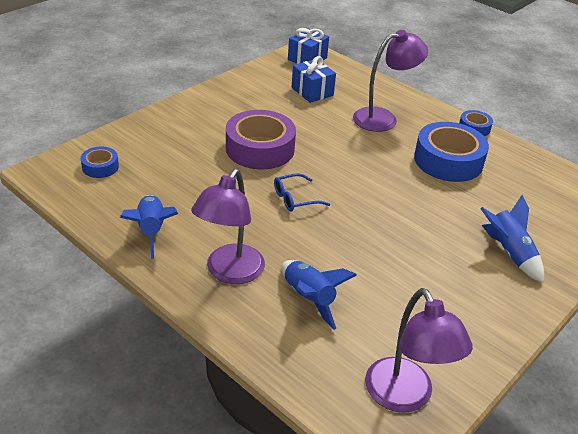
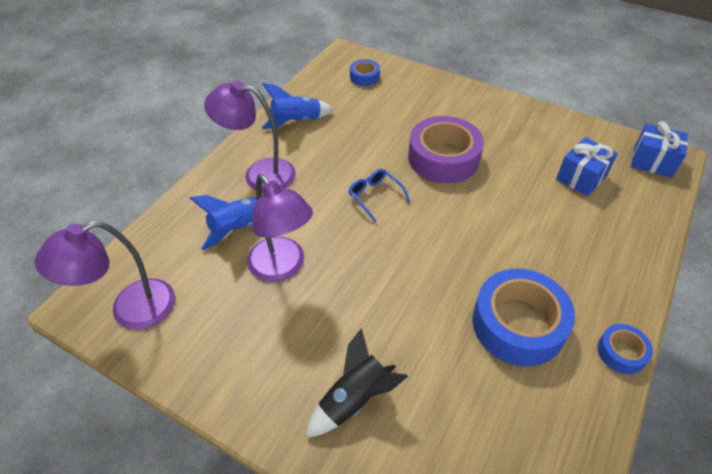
camera: 80 degrees right, 10 degrees up
(383, 118) = (571, 248): purple lamp -> purple lamp (282, 268)
(509, 253) = (354, 399): blue rocket -> black rocket

